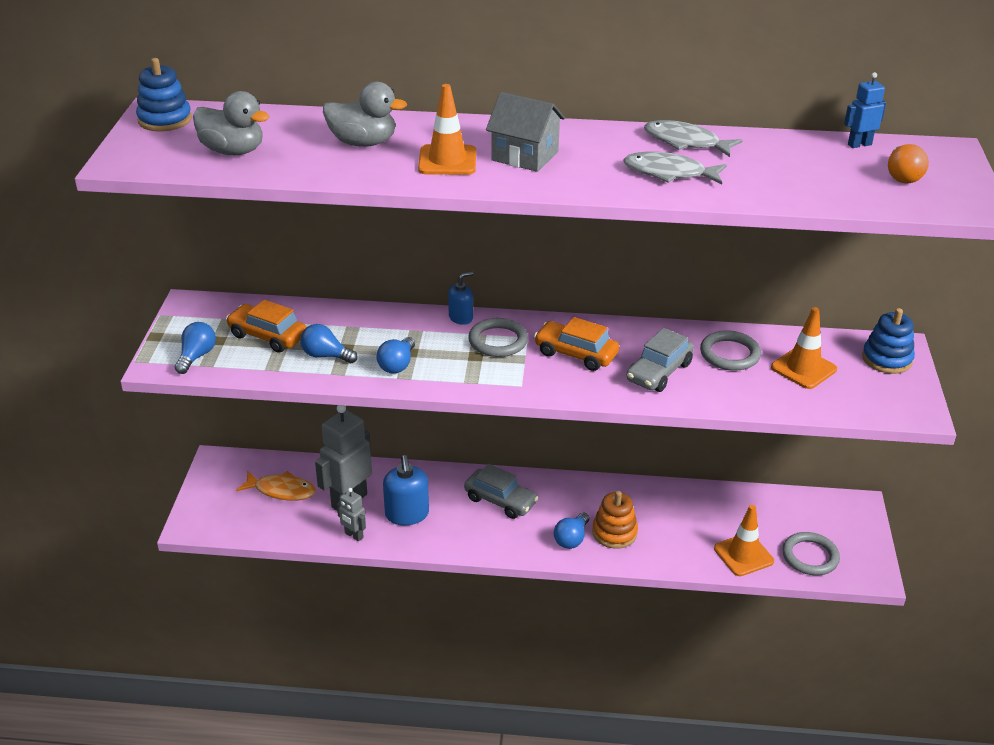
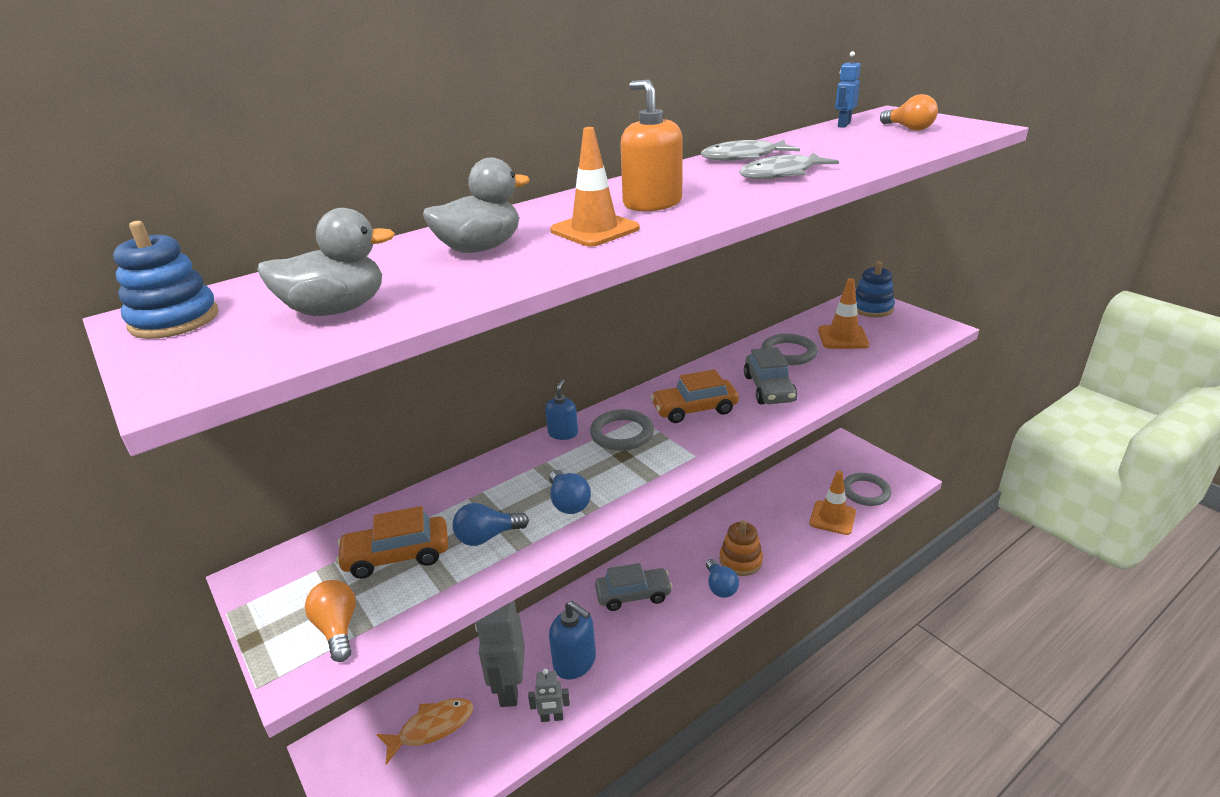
camera: 40 degrees left, 5 degrees down
(196, 356) = (337, 628): blue light bulb -> orange light bulb
(525, 156) = (652, 203): grey house -> orange soap dispenser

